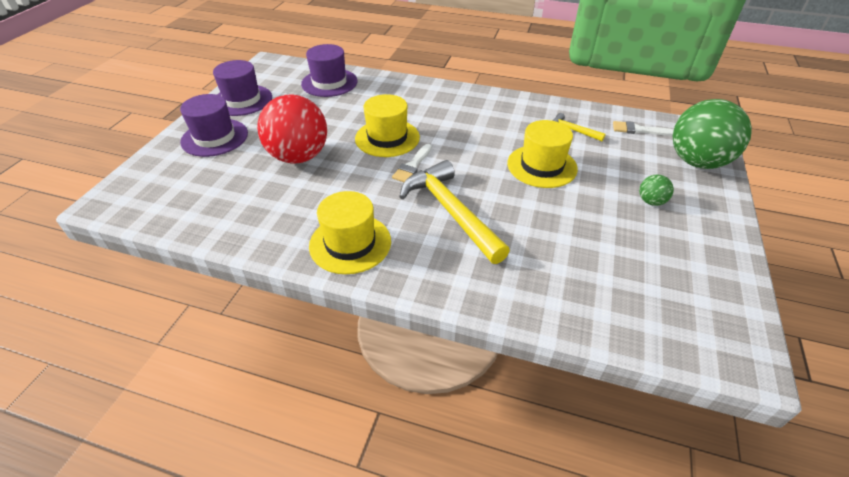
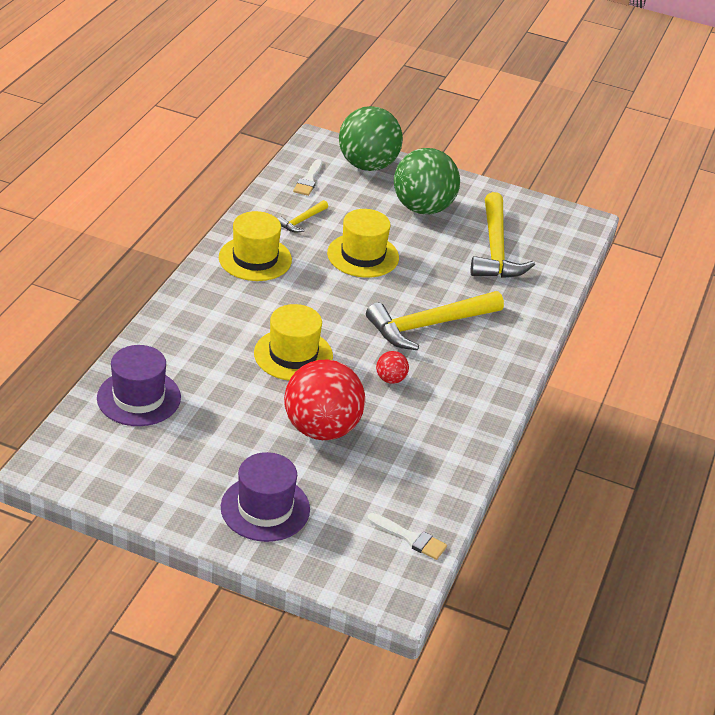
camera: 90 degrees left, 5 degrees down
(242, 100) = (168, 487): purple hat -> none
(350, 243) = (471, 394): yellow hat -> yellow hat (255, 259)
(365, 190) = (390, 379): none -> red ball
(412, 166) = (351, 341): white brush -> white brush (410, 538)
(613, 261) = (495, 249): none -> yellow hammer
(651, 201) = (422, 208): green ball -> green ball, size x2.34

